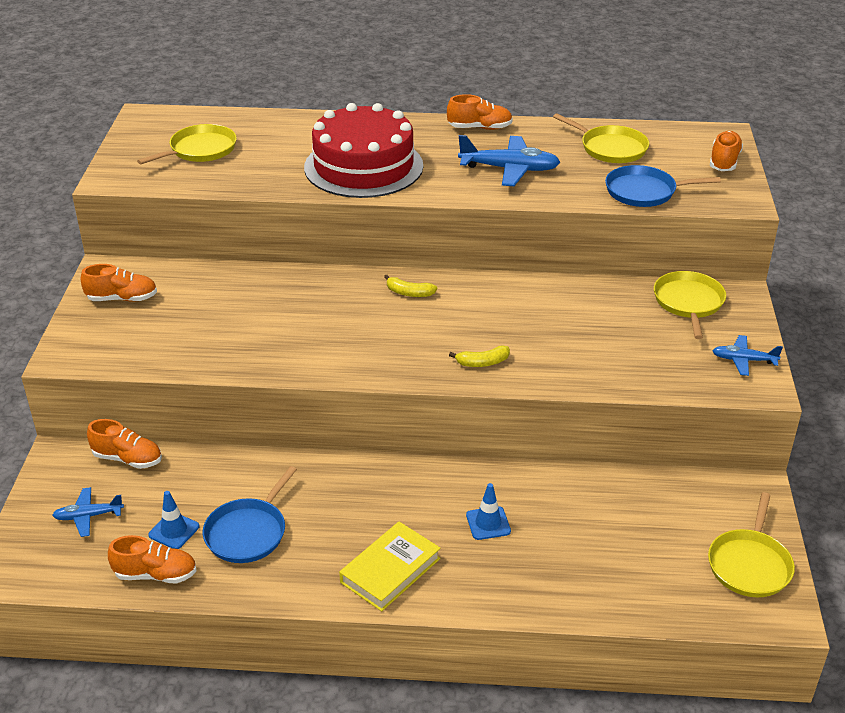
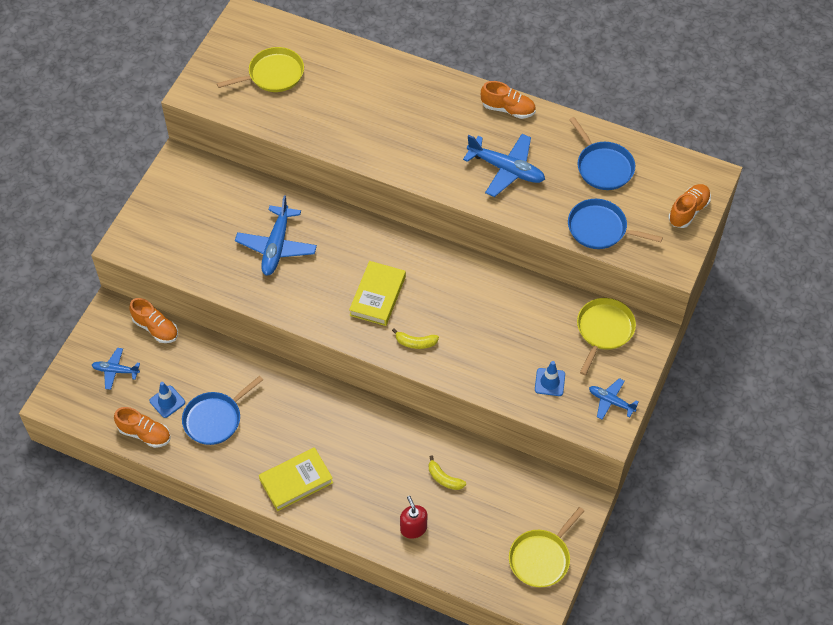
camera: 20 degrees right, 20 degrees up
(122, 298) = (181, 196): orange shoe -> none
(263, 316) = (276, 246): none -> blue plane
(363, 166) = (392, 132): red cake -> none
(409, 293) = (394, 254): yellow banana -> yellow banana (444, 478)
(411, 332) = (378, 296): none -> yellow book
(488, 523) = (378, 465): blue traffic cone -> blue traffic cone (549, 382)
(572, 578) = (413, 528): none -> red soap dispenser
(610, 148) = (603, 166): yellow pan -> blue pan

